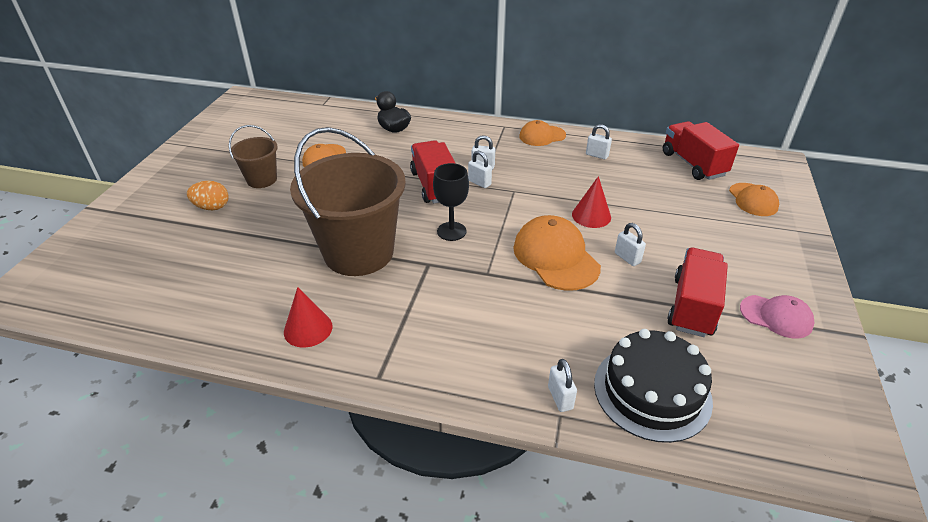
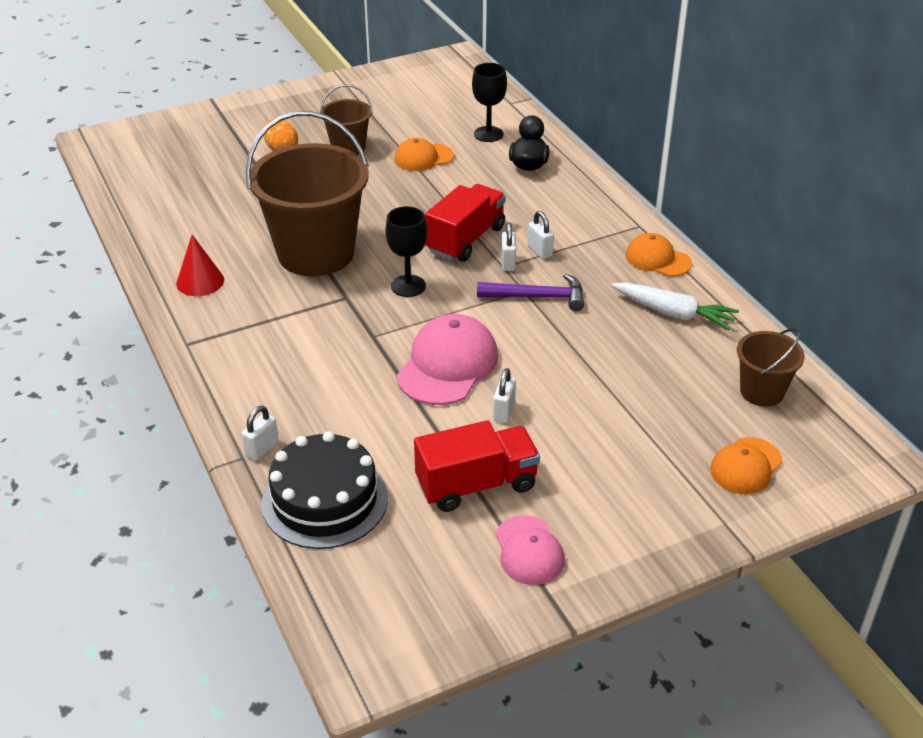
camera: 50 degrees right, 0 degrees up
(340, 126) = (488, 134): none -> black goblet
(527, 189) = (538, 297): none -> purple hammer
(555, 257) = (447, 365): orange cap -> pink cap
(591, 215) = (547, 358): red cone -> none
(597, 155) = (674, 313): white padlock -> white carrot
(693, 164) = (762, 392): red truck -> brown bucket

